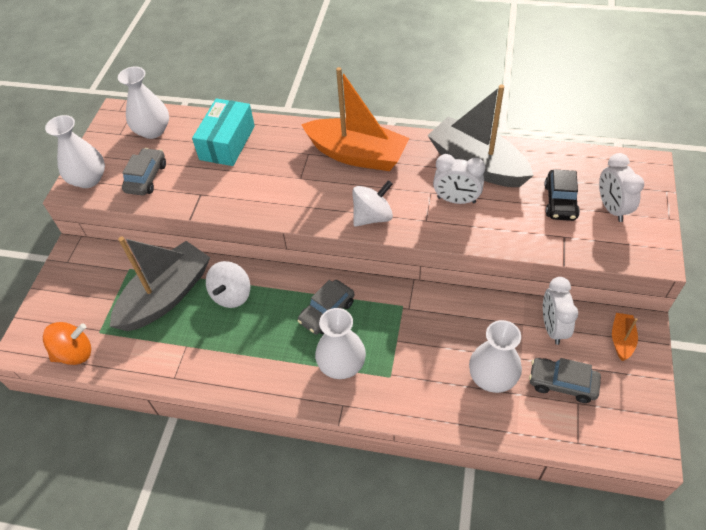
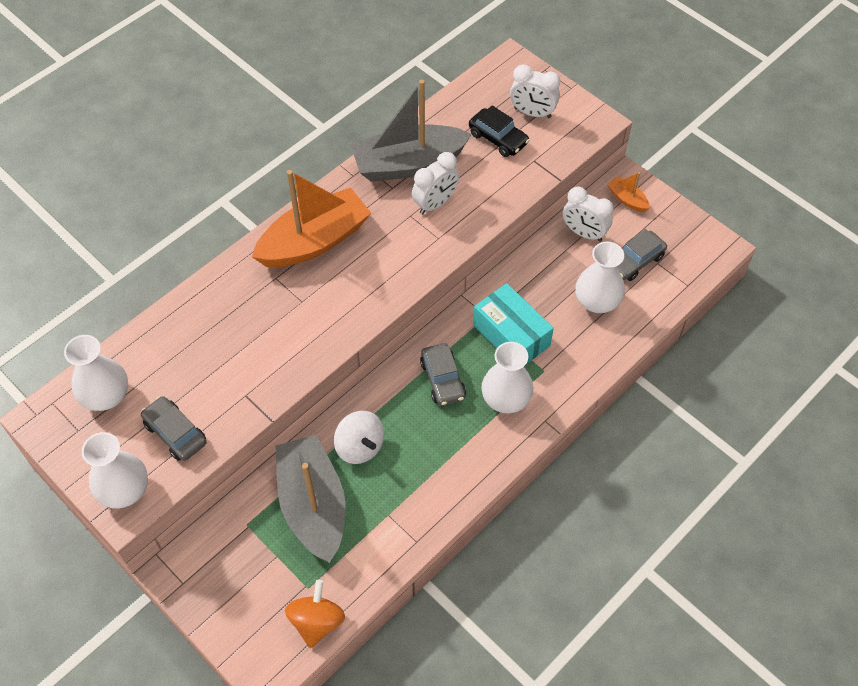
camera: 60 degrees left, 5 degrees up
(227, 143) = (194, 336): turquoise box -> turquoise box (511, 335)
(372, 217) = (400, 273): white spinning top -> none

